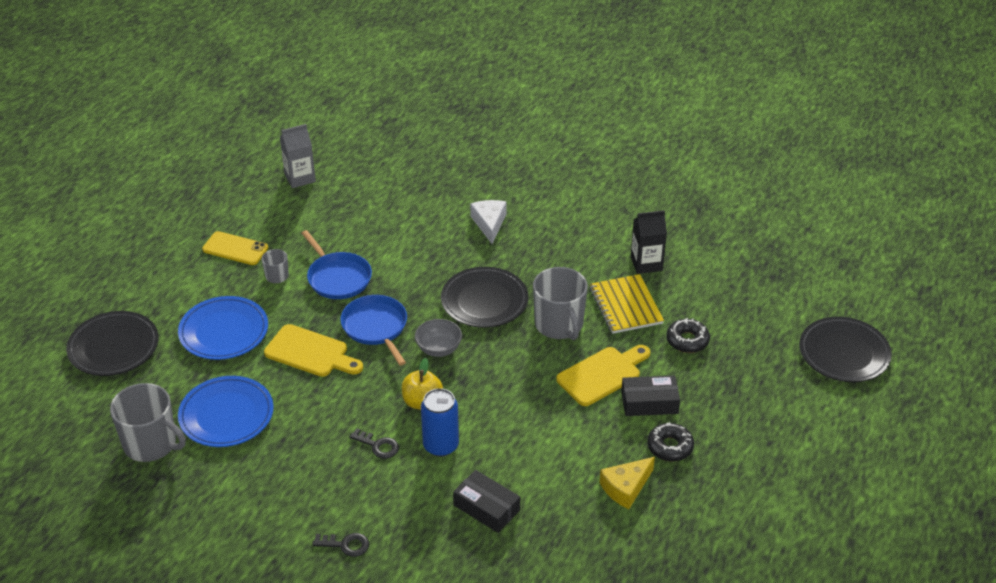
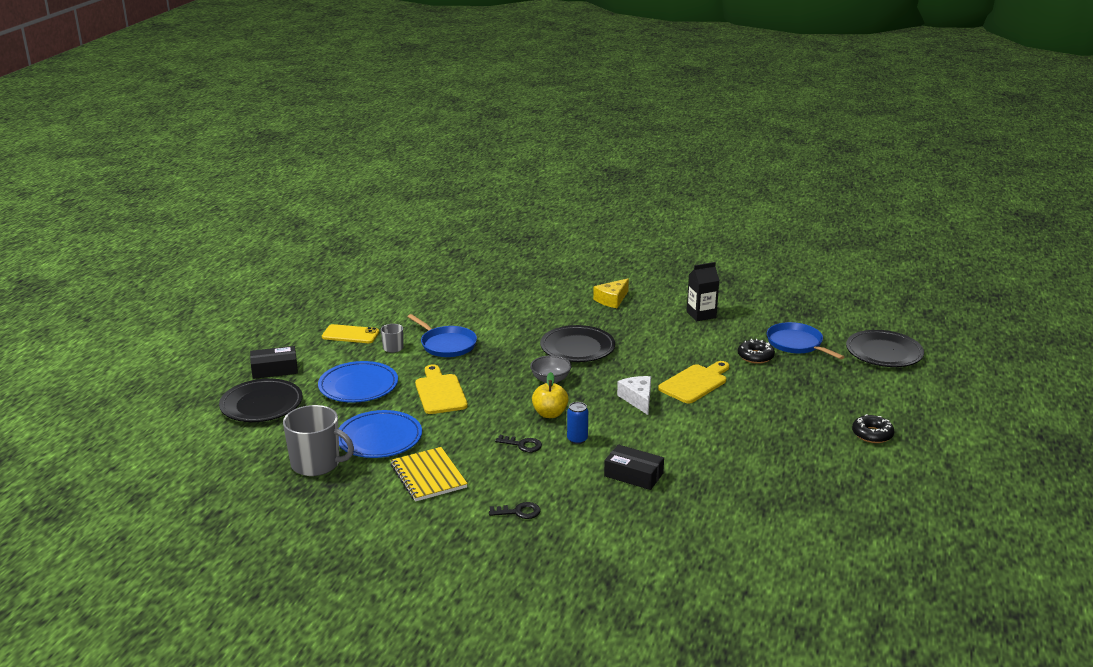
camera: 10 degrees left, 15 degrees down
(300, 178) = (391, 288): grey carton -> none
(310, 353) = (440, 392): yellow cutting board -> yellow cutting board turned 120 degrees counterclockwise
(376, 327) = (491, 371): blue pan -> blue pan (796, 344)
(441, 445) = (577, 439): blue can -> blue can, size x0.65
(489, 224) = (562, 302): white cheese -> white cheese (638, 399)
(559, 325) = (646, 356): grey mug -> none
(626, 306) = (696, 340): yellow notebook -> yellow notebook (428, 476)
(626, 488) = (746, 450): yellow cheese -> yellow cheese (612, 300)
(649, 402) = (742, 396): black box -> black box (274, 369)
(670, 447) = (771, 421): black donut -> black donut (872, 434)

